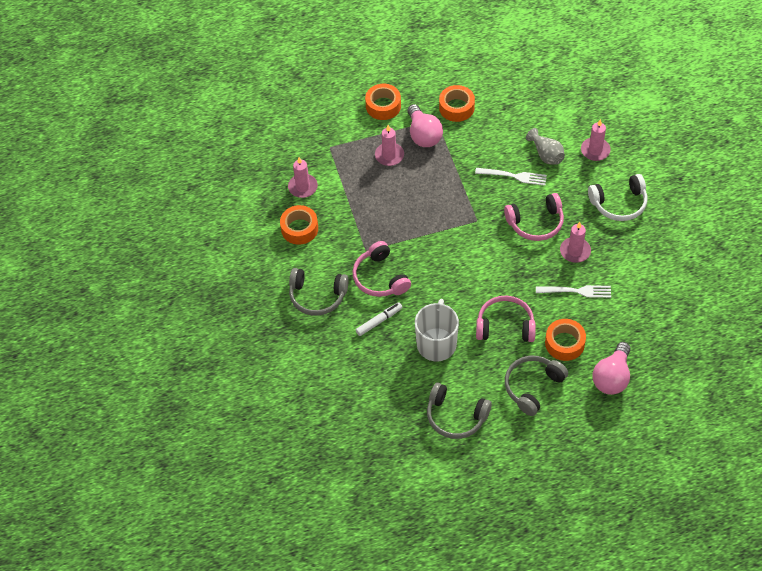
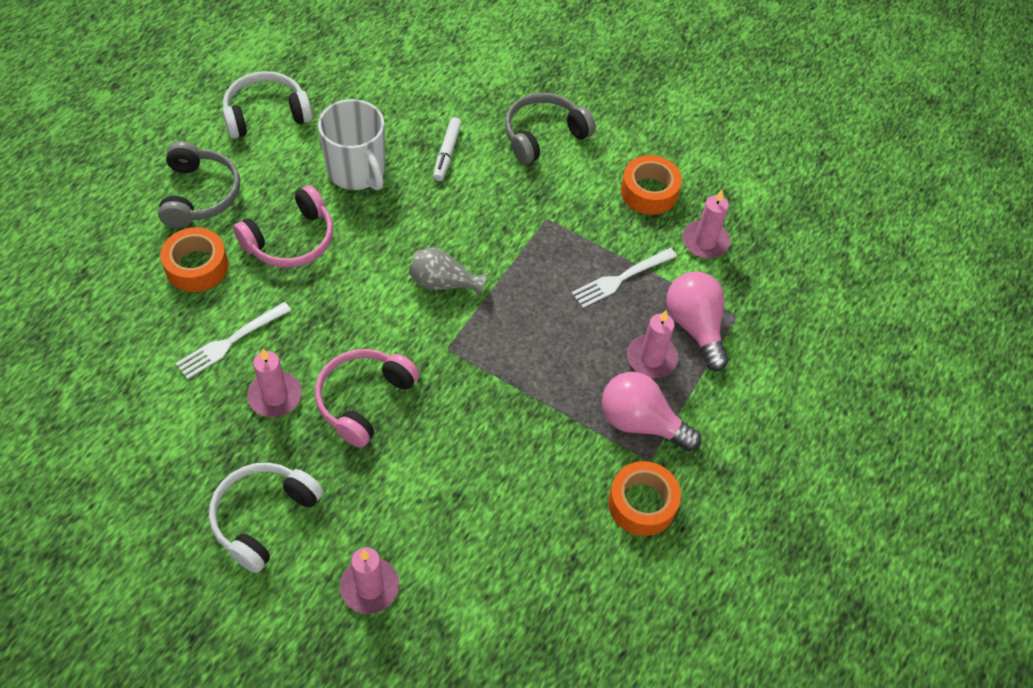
camera: 130 degrees right, 0 degrees up
(380, 278) = (496, 199): pink headphones -> none
(383, 106) = (741, 427): orange tape -> none
(455, 416) = (266, 114): grey headphones -> white headphones
(513, 176) = (456, 450): white fork -> white fork (621, 278)
(546, 154) = (439, 522): grey vase -> grey vase (443, 283)
(612, 377) = (104, 264): pink light bulb -> pink light bulb (695, 327)

